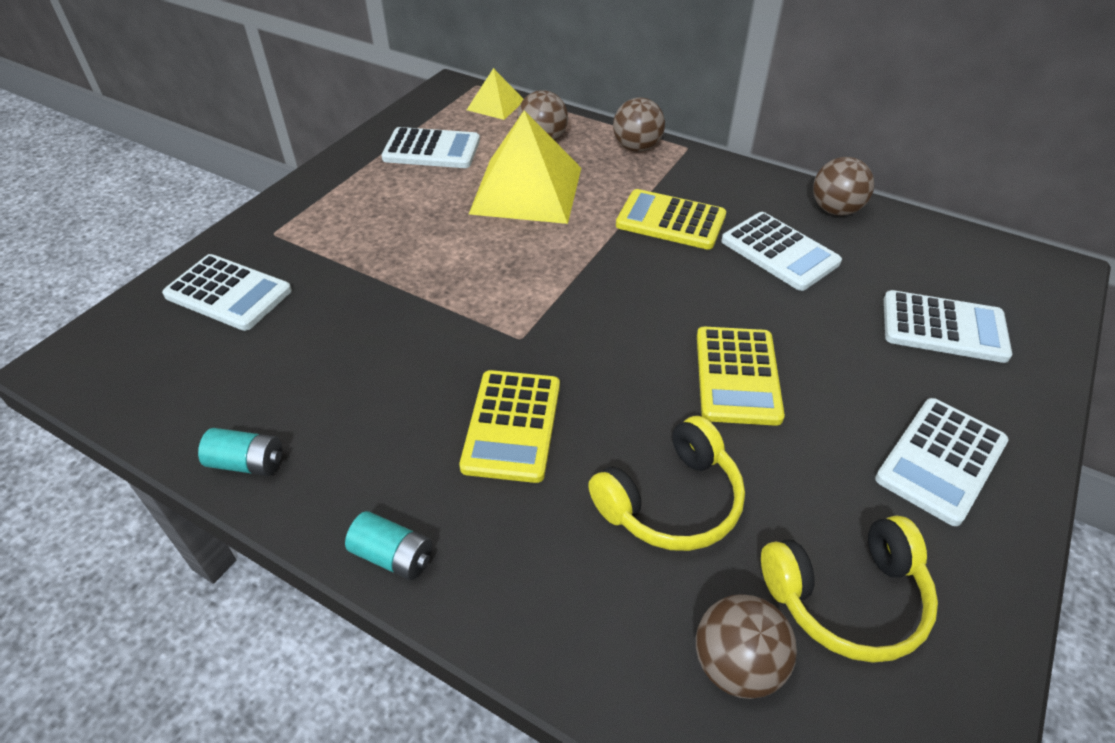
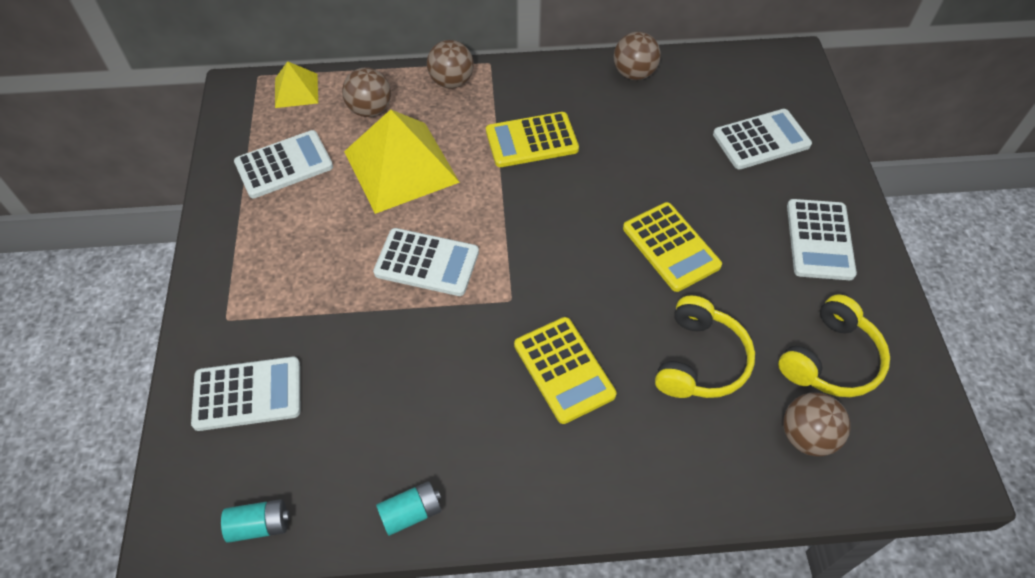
camera: 35 degrees left, 10 degrees up
(393, 556) = (571, 506): turquoise battery -> turquoise battery (260, 525)
(779, 252) = (624, 130): white calculator -> white calculator (427, 263)

